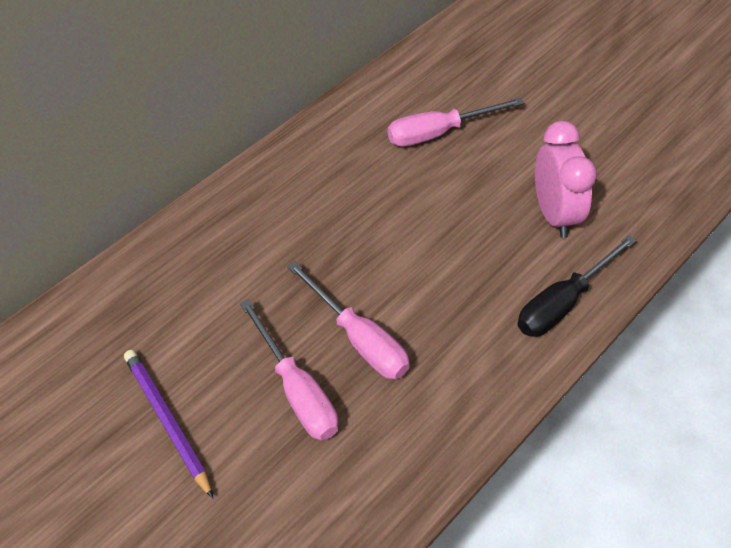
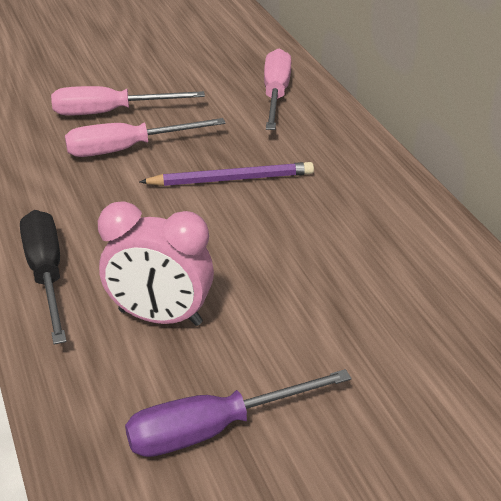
camera: 115 degrees right, 15 degrees down
(168, 421) = (139, 63): purple pencil -> purple pencil (231, 179)
(438, 133) = (353, 274): pink screwdriver -> pink screwdriver (276, 94)
(619, 152) = (214, 429): none -> purple screwdriver

